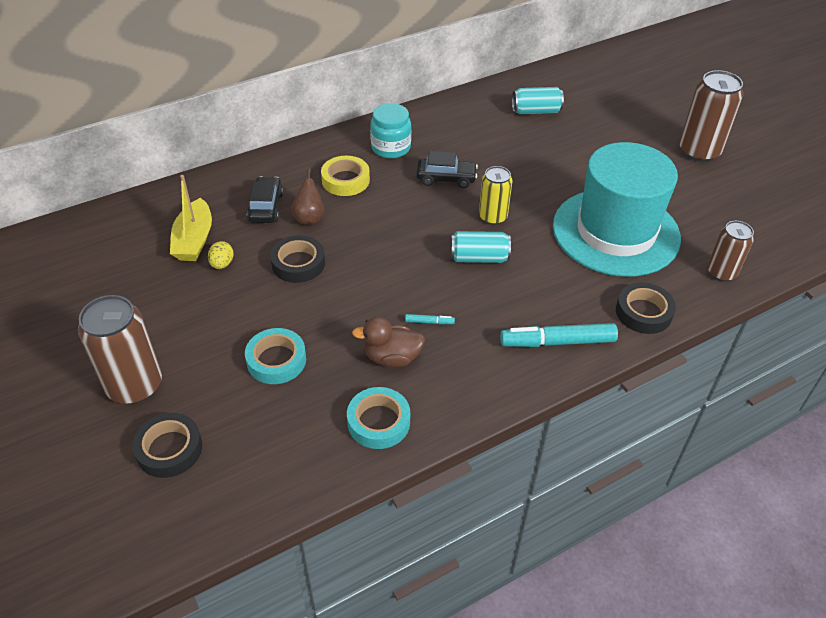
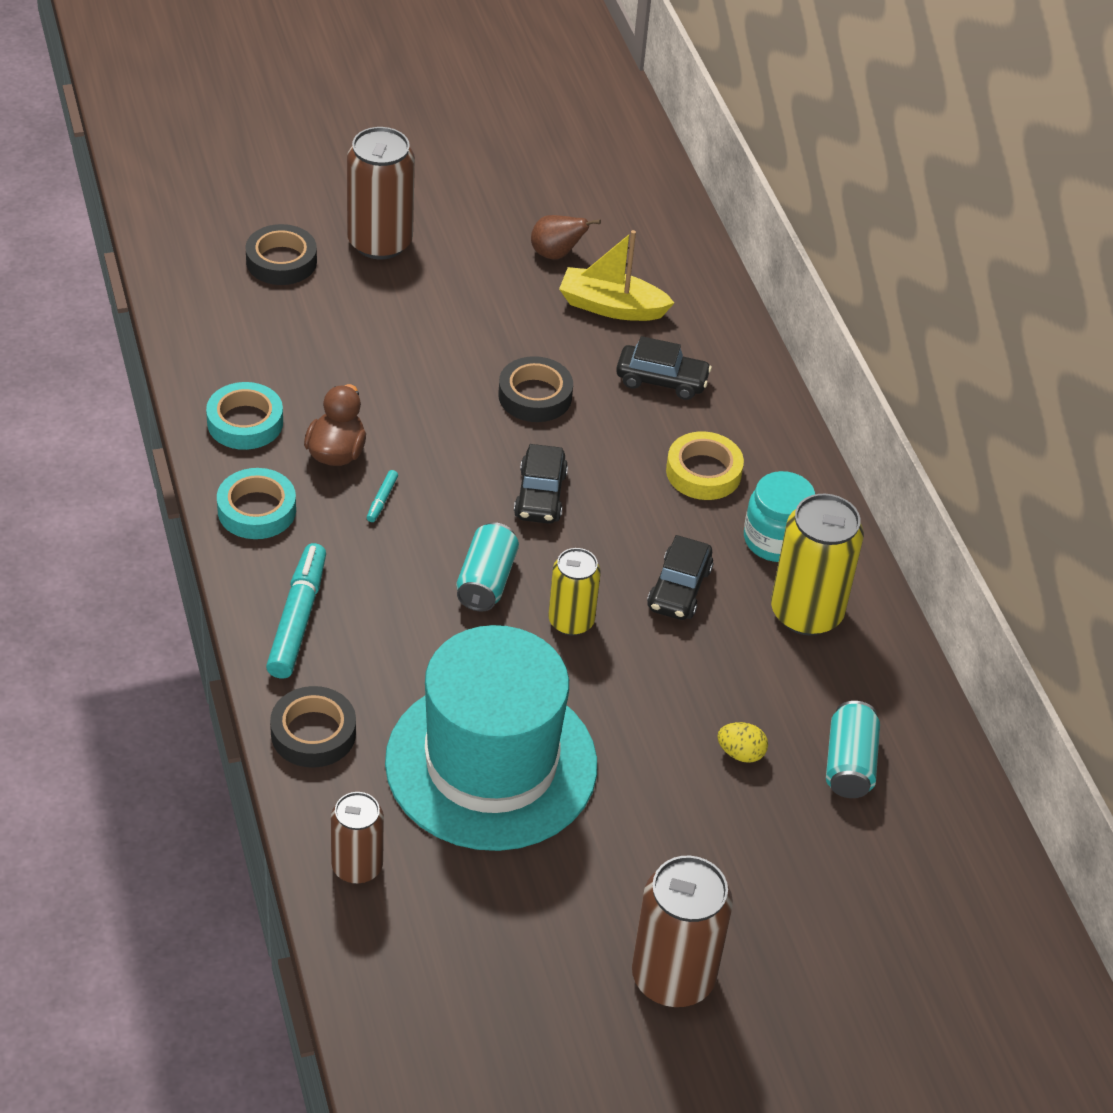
camera: 100 degrees right, 0 degrees up
(222, 264) = (556, 327): yellow egg -> yellow egg (740, 753)
(276, 360) = (372, 354): turquoise tape -> turquoise tape (256, 510)
(309, 218) = (625, 420): brown pear -> brown pear (556, 254)
(393, 246) = (540, 495): none -> black car
(441, 132) = (806, 613): none -> yellow can

